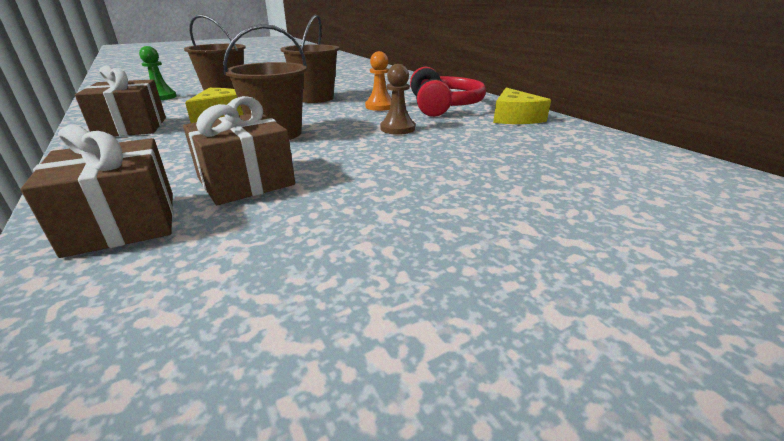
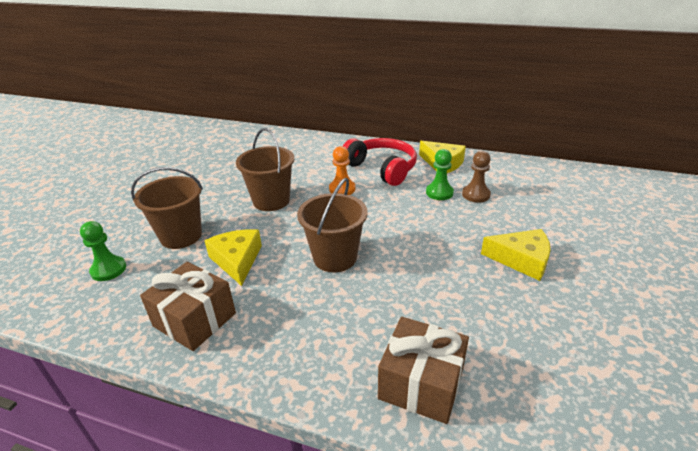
camera: 40 degrees left, 5 degrees up
(246, 181) = (413, 309): brown gift -> none
(397, 128) = (400, 209): brown pawn -> brown pawn (476, 195)
(436, 200) = (521, 260): none -> yellow cheese
(463, 131) = (439, 192): none -> green pawn

